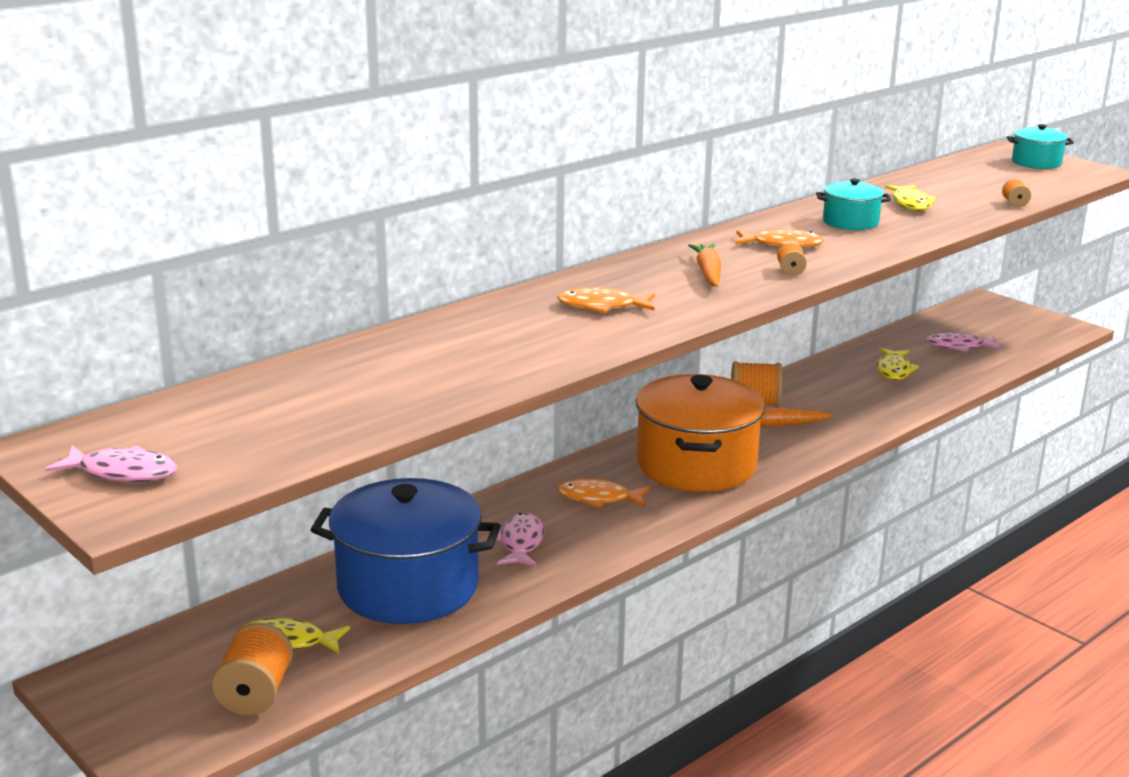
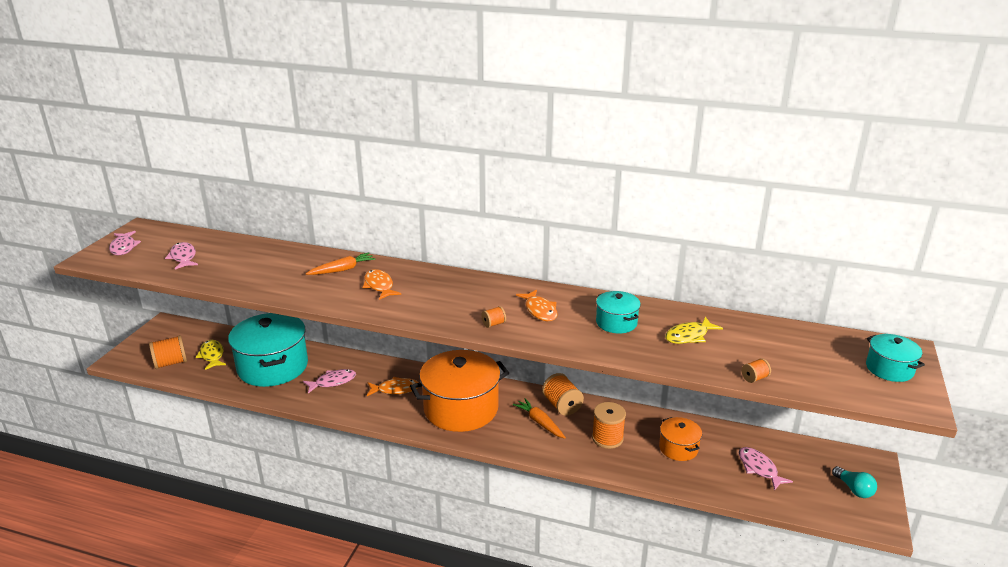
camera: 60 degrees right, 5 degrees up
(271, 423) = (183, 257): none -> pink fish
(408, 587) = (273, 367): blue pot -> turquoise pot
(598, 498) = (395, 389): orange fish -> orange fish turned 105 degrees clockwise
(708, 273) = (462, 300): orange carrot -> orange carrot (342, 269)
(844, 398) = (607, 438): none -> orange spool
(894, 370) = (678, 448): yellow fish -> orange pot
(1019, 321) = (854, 489): none -> turquoise light bulb

